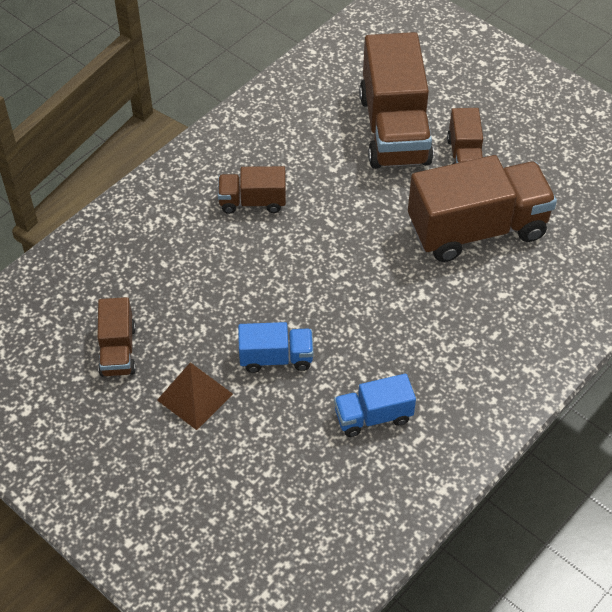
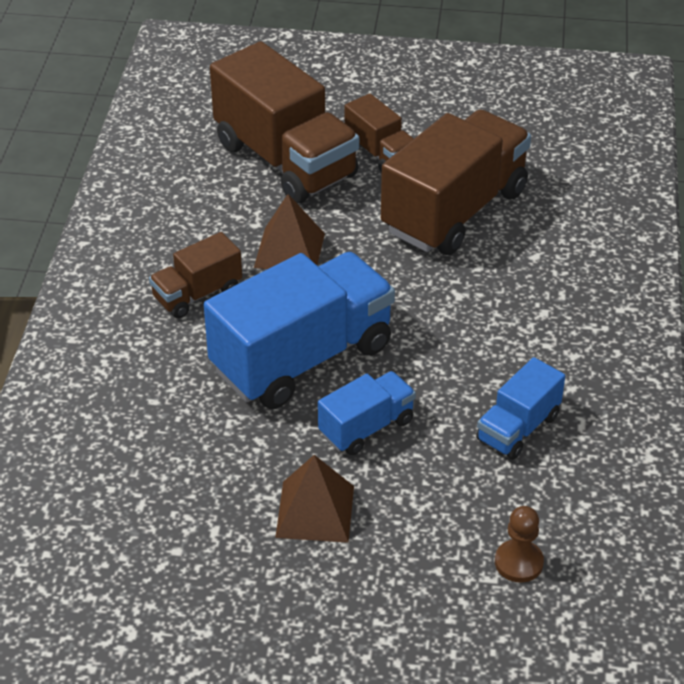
camera: 35 degrees left, 10 degrees down
(118, 350) = (183, 513): brown truck -> none
(278, 285) = (302, 358): none -> blue truck
(288, 510) = (518, 562): none -> brown pawn
(338, 200) = (289, 250): none -> brown pyramid

